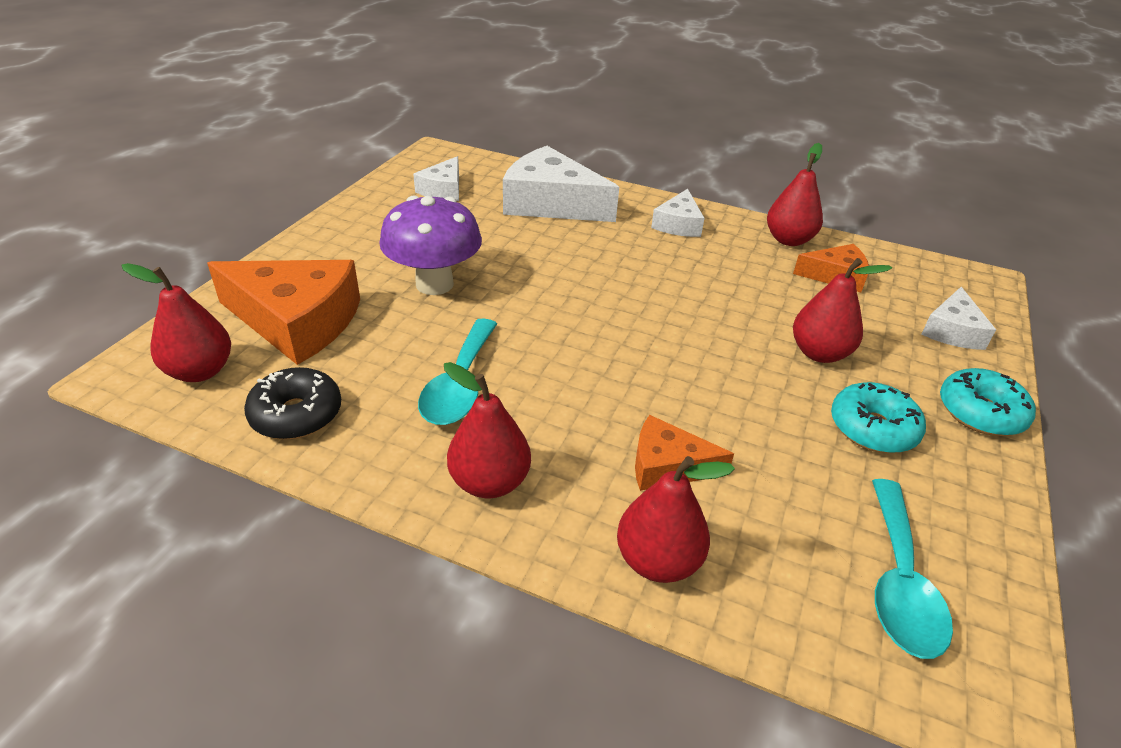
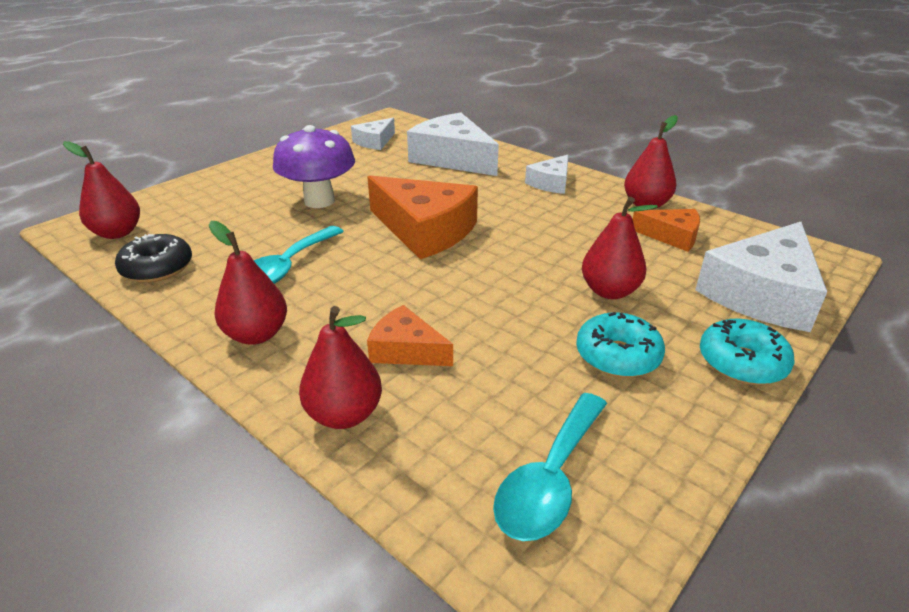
camera: 20 degrees right, 5 degrees down
(297, 321) = (203, 212): orange cheese -> orange cheese (425, 230)
(952, 331) = (762, 293): white cheese -> white cheese, size x1.85

